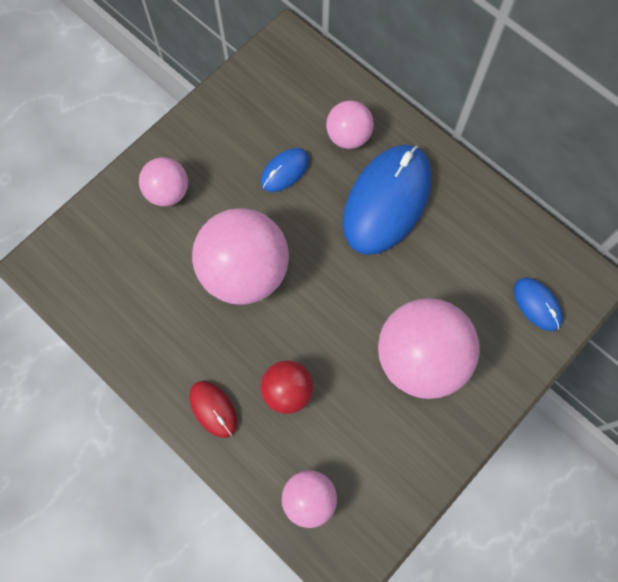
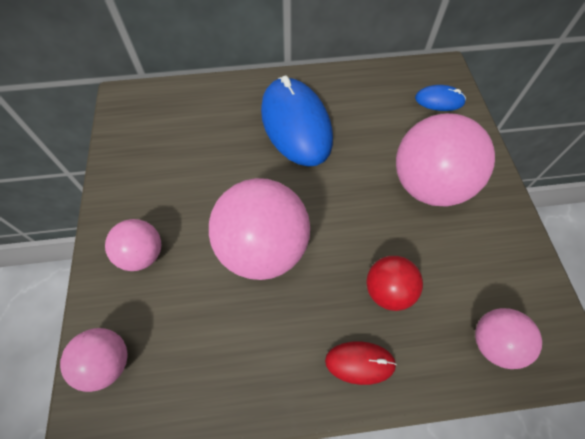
camera: 50 degrees left, 10 degrees down
(285, 171) = (212, 165): blue mouse -> none
(348, 136) = (228, 113): pink ball -> pink ball (107, 363)

